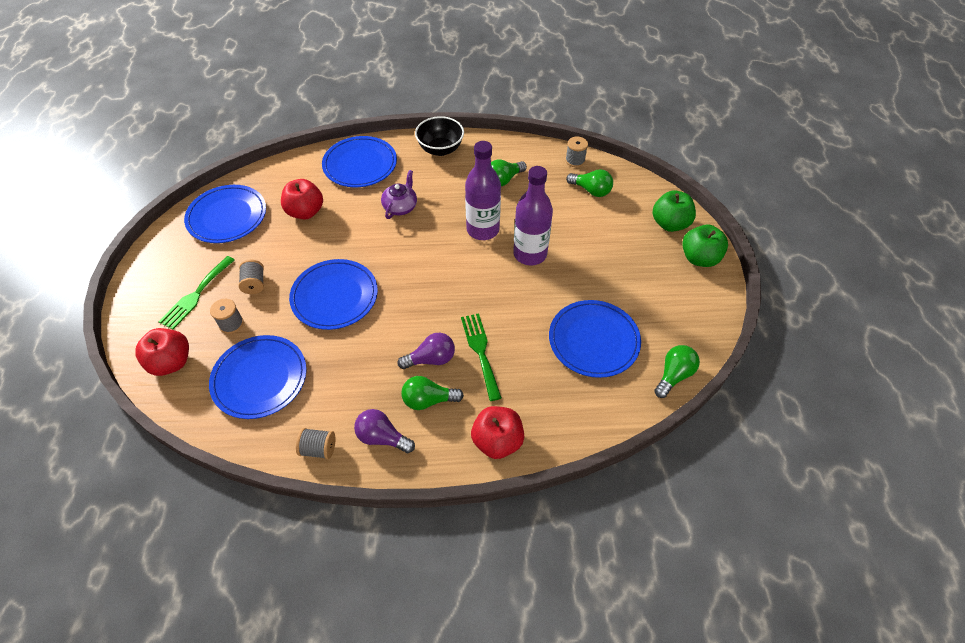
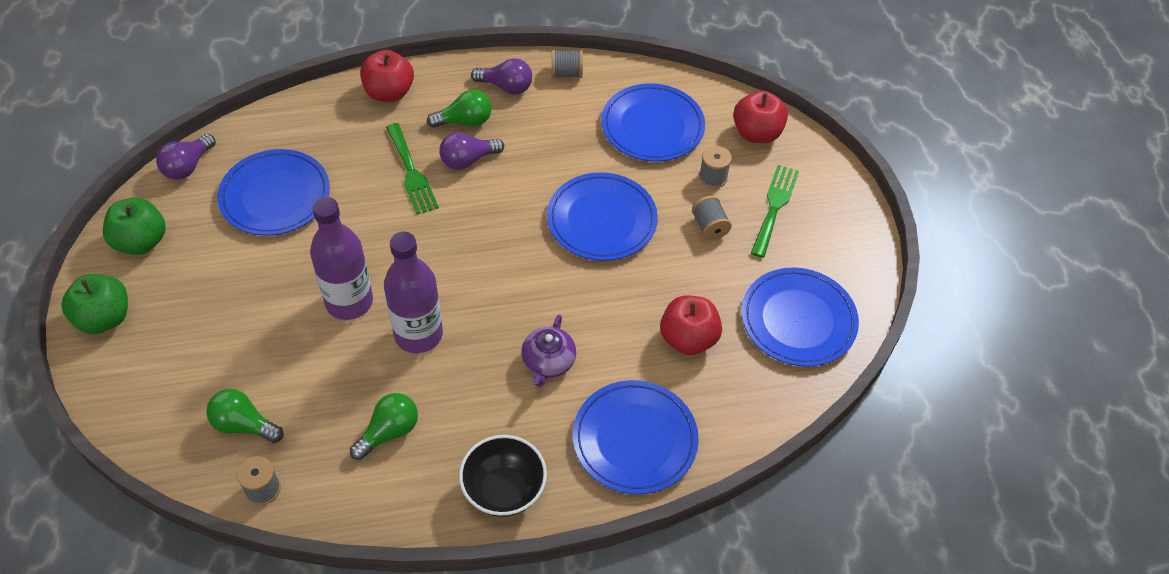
camera: 170 degrees right, 0 degrees up
(669, 224) = (130, 372): green apple -> green apple (141, 242)
(673, 375) = (188, 166): green light bulb -> purple light bulb

